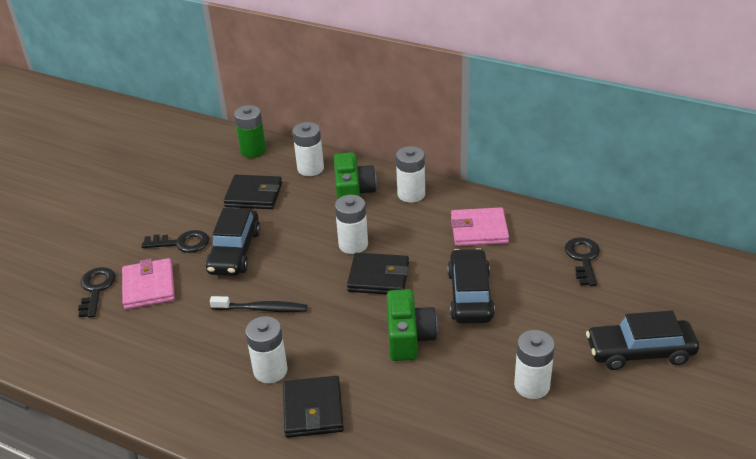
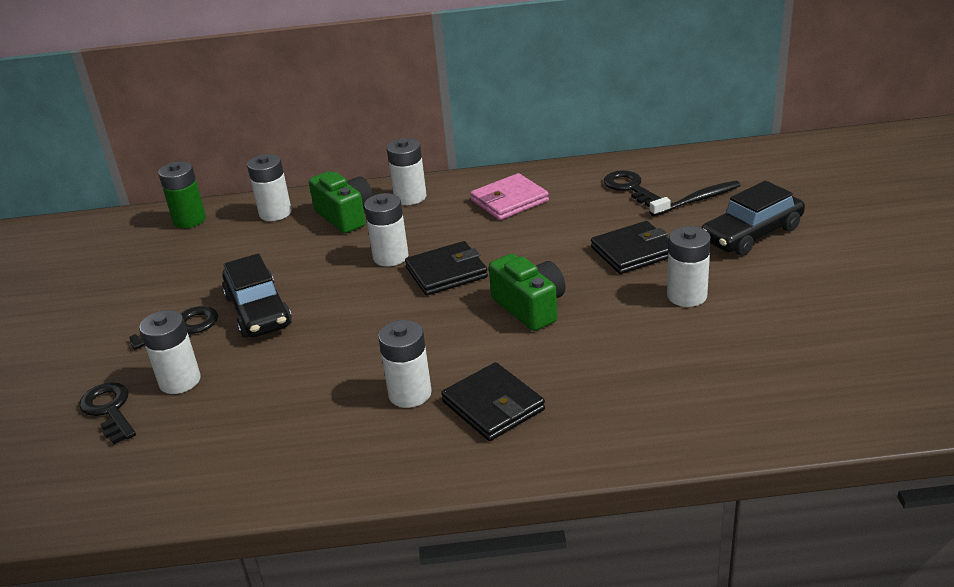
camera: 30 degrees left, 5 degrees down
(148, 286) = (180, 381): pink wallet -> white battery
(254, 195) = (230, 256): black wallet -> black wallet (633, 252)
(262, 309) = (344, 346): black toothbrush -> black toothbrush (697, 200)
(470, 295) = (554, 252): black car -> none

